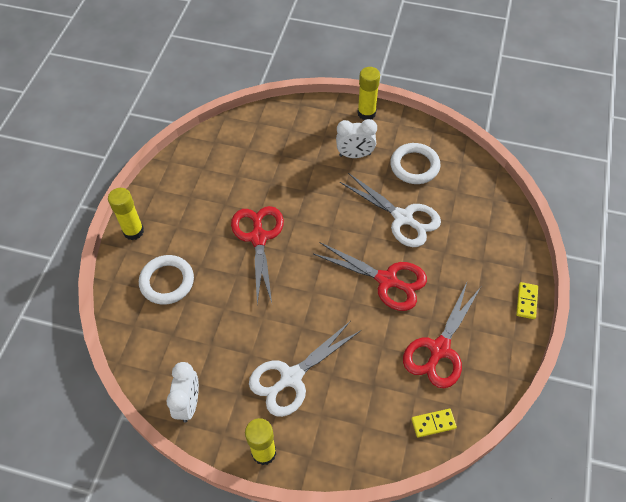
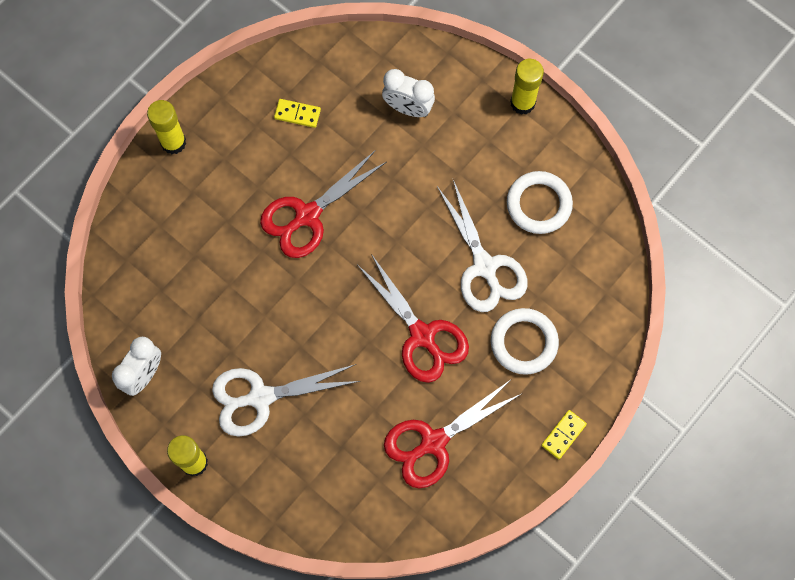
camera: 25 degrees right, 15 degrees up
(167, 282) = (182, 223): white ring -> white ring (524, 342)
(258, 238) = (307, 215): red scissors -> red scissors turned 150 degrees counterclockwise
(355, 155) = (476, 156): white clock -> white clock (408, 108)
(433, 423) = (380, 517): yellow domino -> yellow domino (297, 114)

